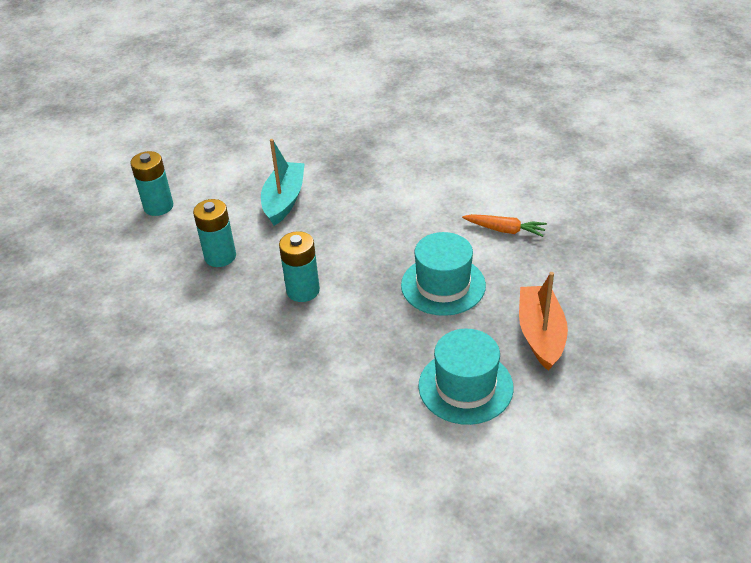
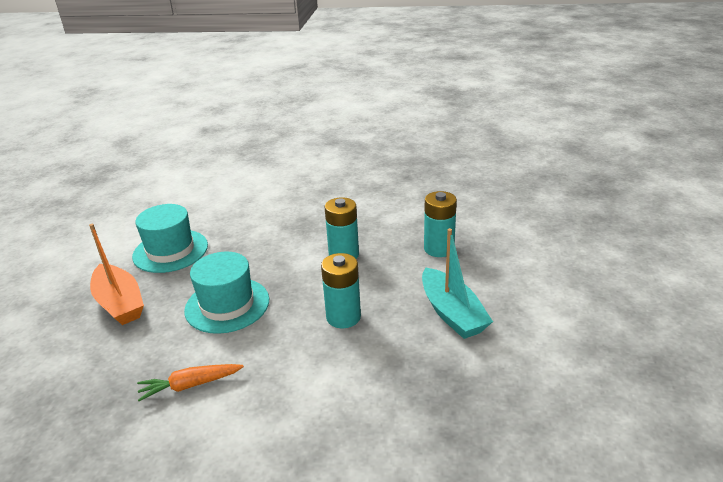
camera: 145 degrees right, 10 degrees down
(158, 206) = (550, 259): turquoise battery -> turquoise battery (343, 317)

